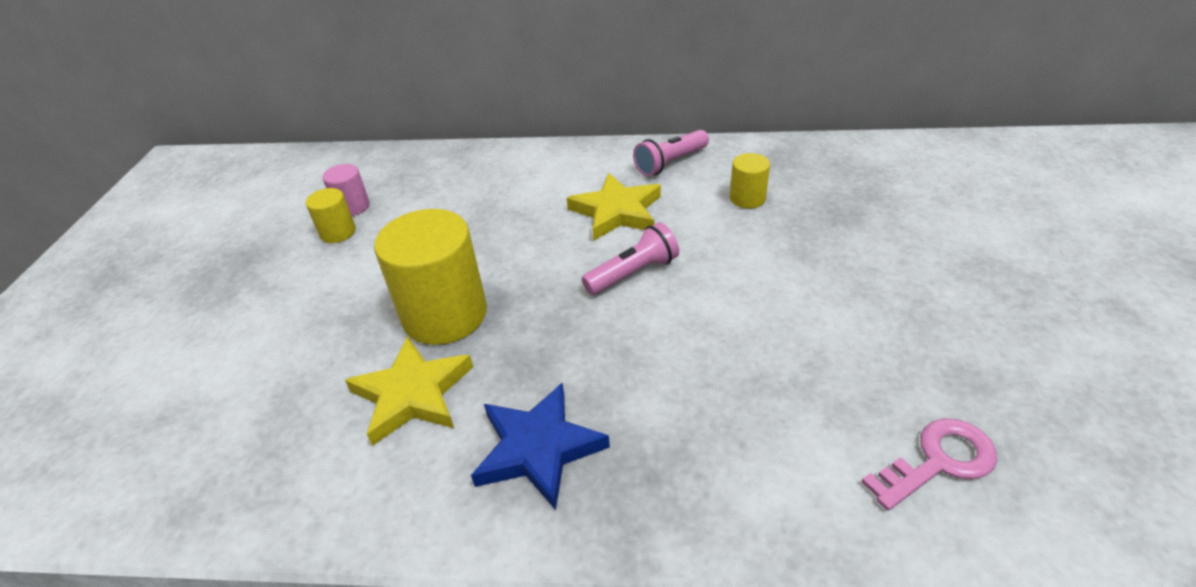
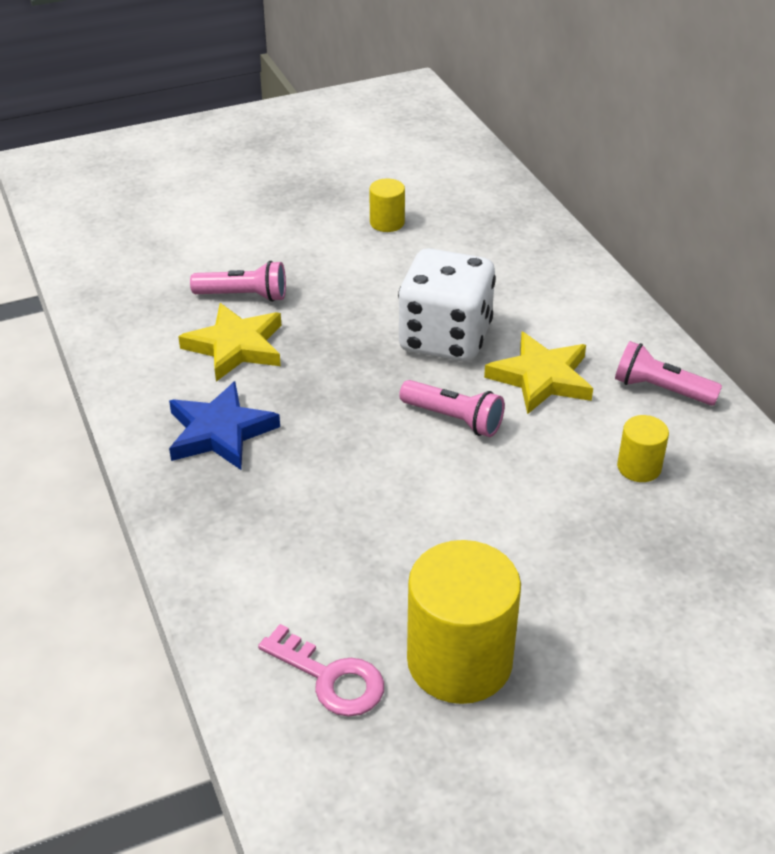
camera: 60 degrees right, 0 degrees up
(338, 363) = (244, 296): none -> pink flashlight
(352, 207) = (426, 214): pink cylinder -> none
(445, 315) = (327, 327): yellow cylinder -> yellow cylinder (459, 661)
(527, 247) = (445, 338): none -> white dice

